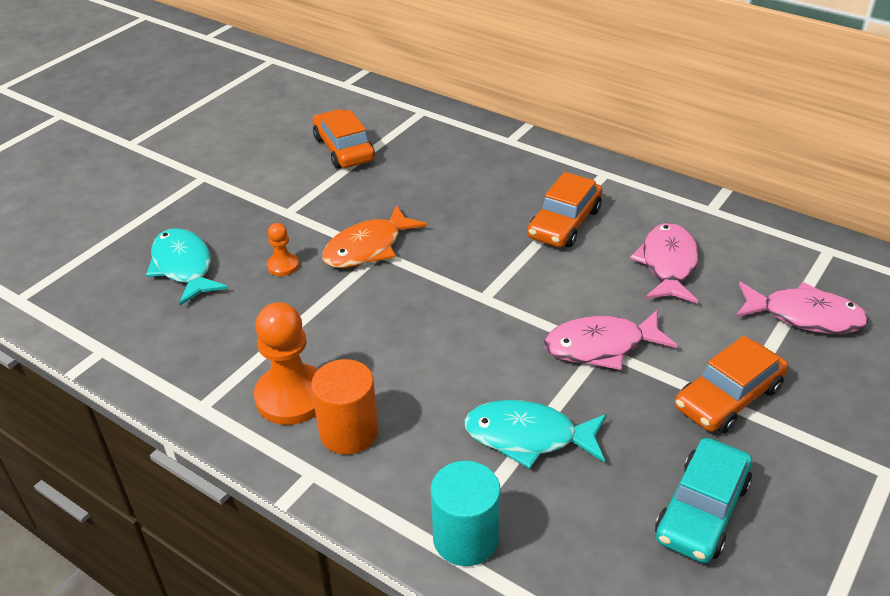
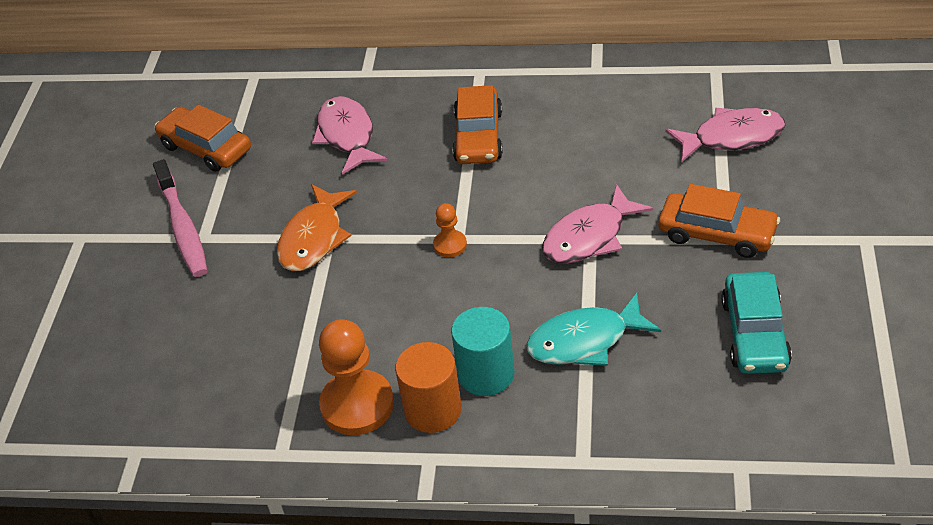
camera: 25 degrees left, 5 degrees up
(184, 267) = (145, 337): turquoise fish -> none
(279, 199) = (183, 227): none -> pink toothbrush
(283, 266) = (245, 291): orange pawn -> orange pawn (450, 245)
(466, 538) = (595, 445): turquoise cylinder -> turquoise cylinder (486, 374)
(668, 264) = (594, 138): pink fish -> pink fish (347, 136)
(728, 397) = (717, 234): orange car -> orange car turned 90 degrees counterclockwise

